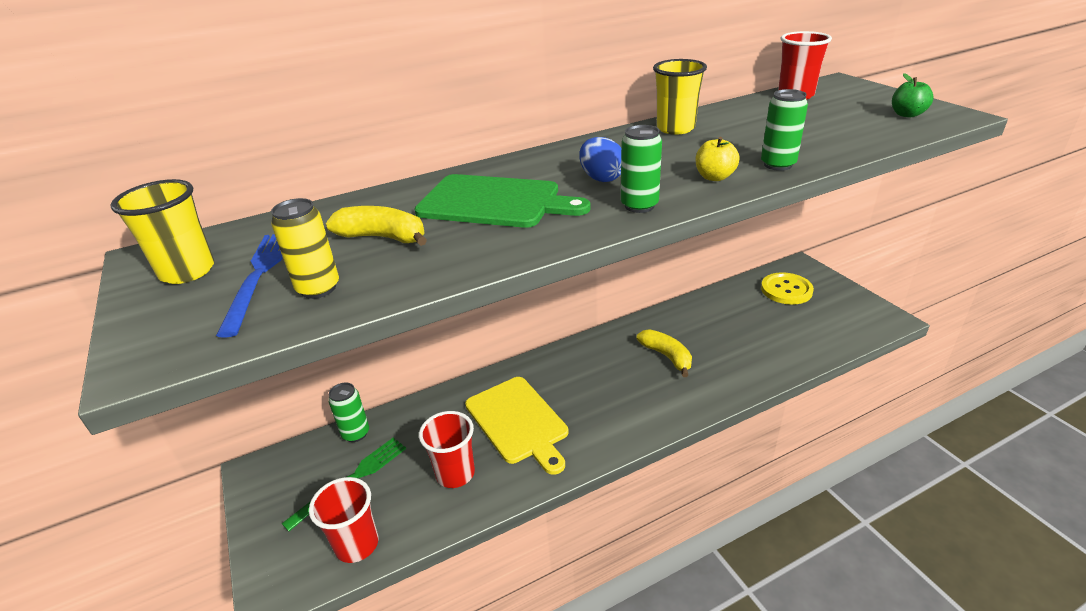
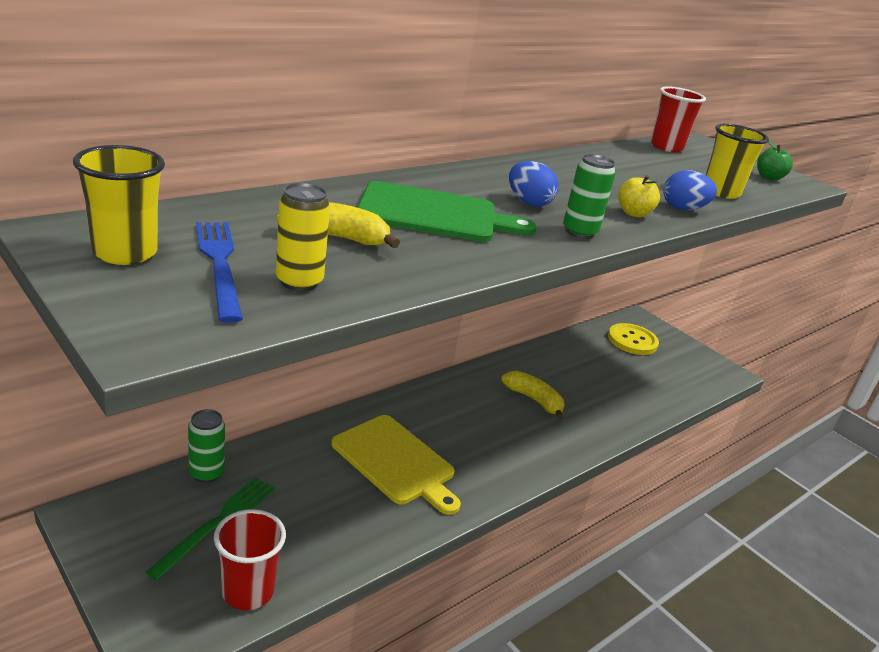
camera: 20 degrees left, 5 degrees down
(455, 474) = (341, 515): red cup -> none
(675, 128) = (572, 163): yellow cup -> yellow cup (721, 192)
(778, 165) = (683, 208): green can -> blue egg

